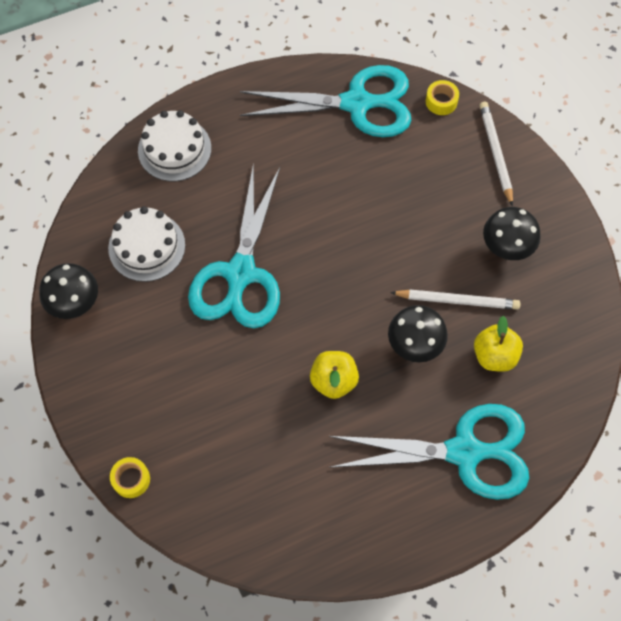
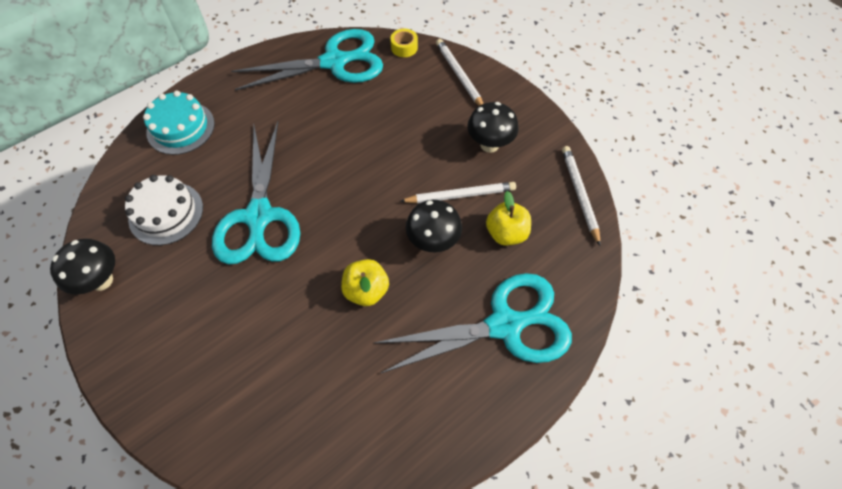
camera: 15 degrees left, 5 degrees down
(131, 479) = (180, 439): yellow tape -> none
(174, 149) = (180, 128): white cake -> turquoise cake
(588, 331) = (579, 194): none -> white pencil

